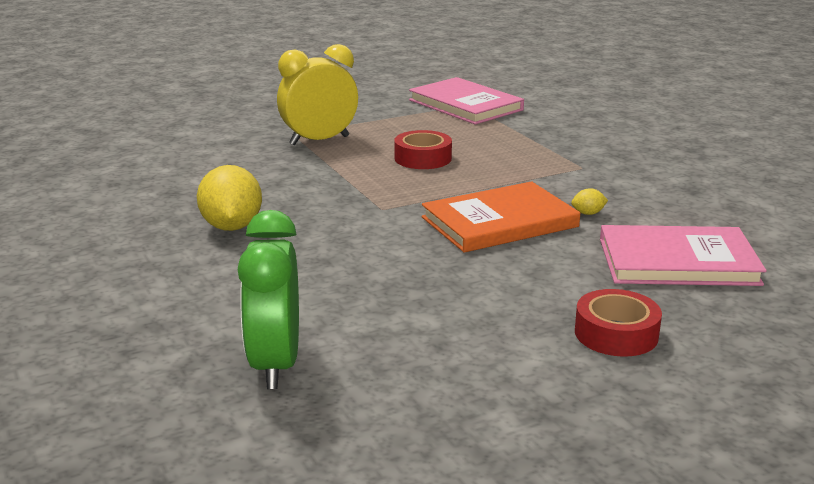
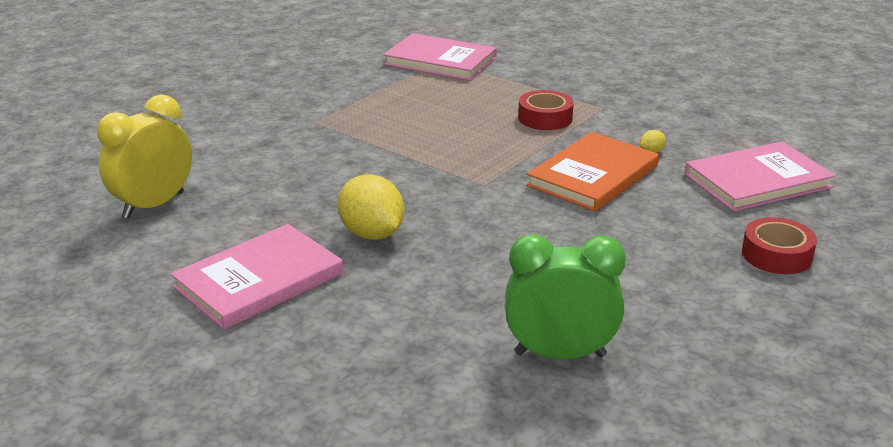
camera: 25 degrees left, 5 degrees up
(95, 241) = (259, 280): none -> pink book
(275, 364) = (560, 354): green clock -> green clock turned 120 degrees clockwise
(319, 140) = (349, 125): yellow clock -> yellow clock (153, 205)
(423, 158) = (463, 125): red tape -> red tape (545, 118)

